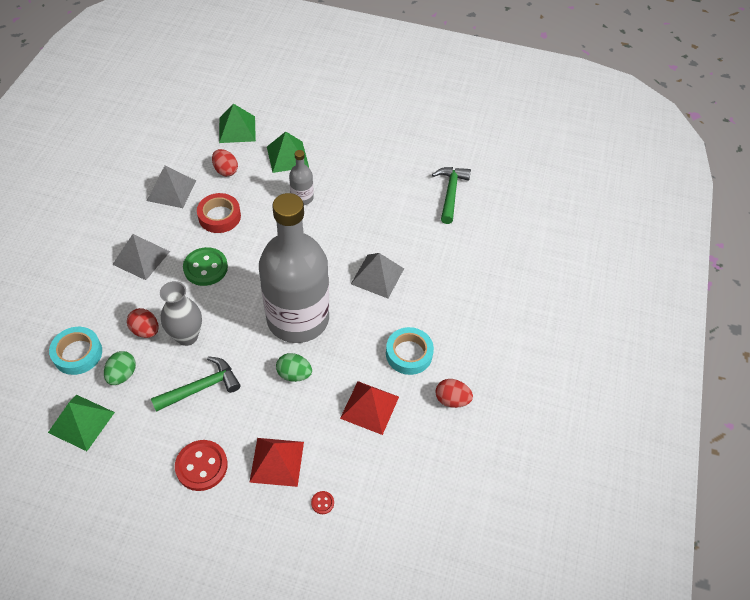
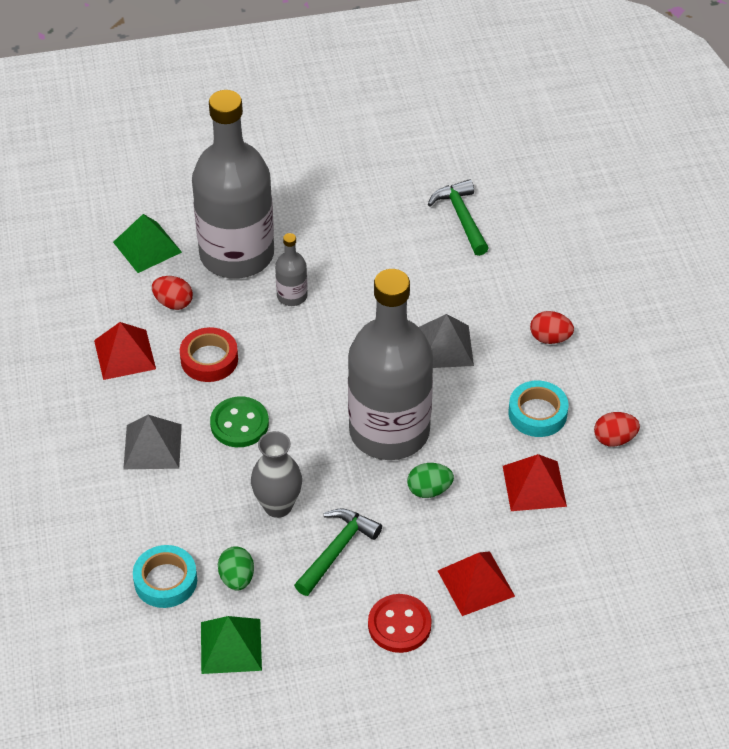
camera: 25 degrees left, 5 degrees down
(145, 330) = (225, 521): red egg -> red egg (550, 338)
(171, 190) = (124, 354): grey pyramid -> red pyramid
(287, 156) = (237, 254): green pyramid -> grey bottle
(322, 503) = (552, 599): red button -> none

